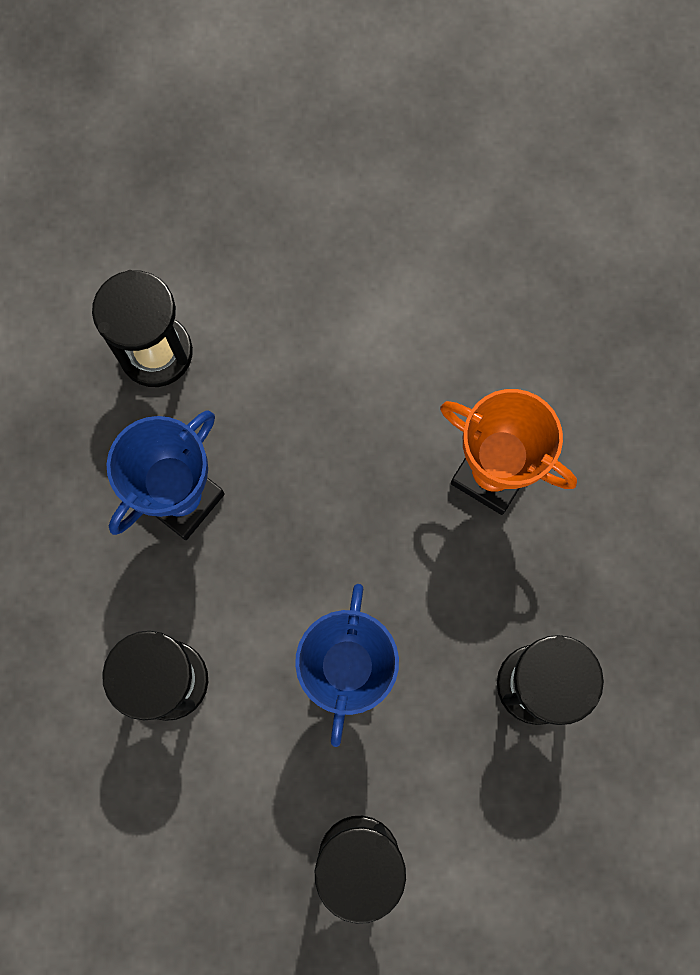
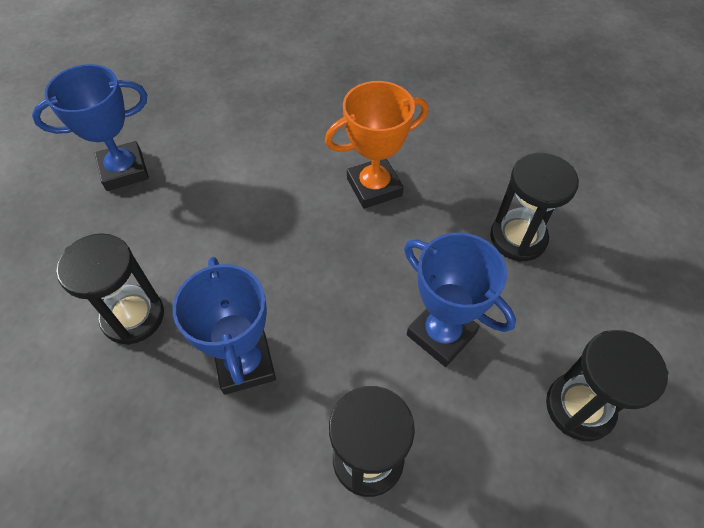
camera: 55 degrees left, 20 degrees down
(311, 184) = (124, 170): none -> blue trophy

